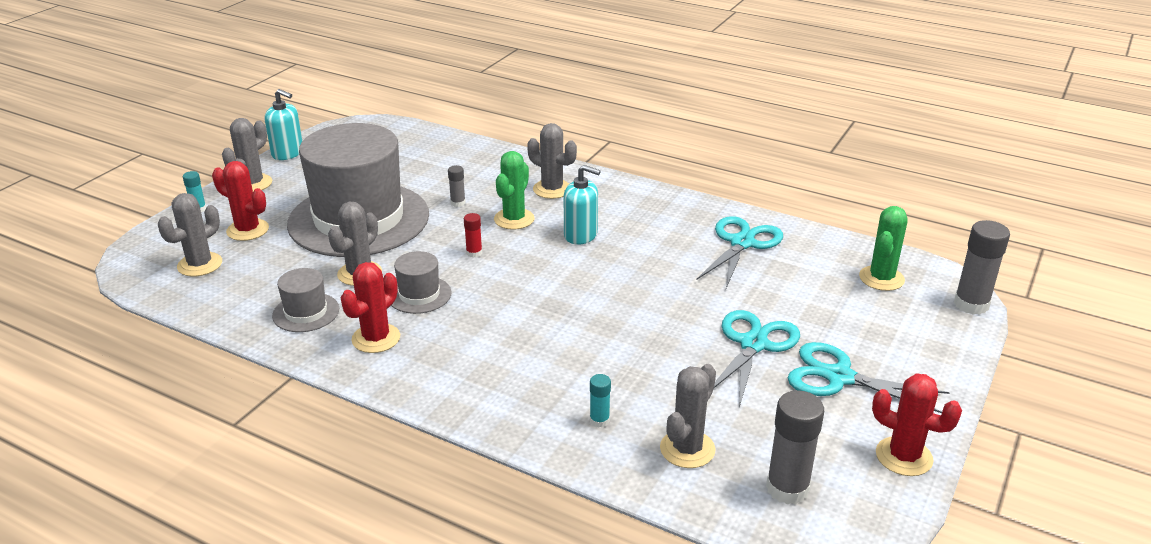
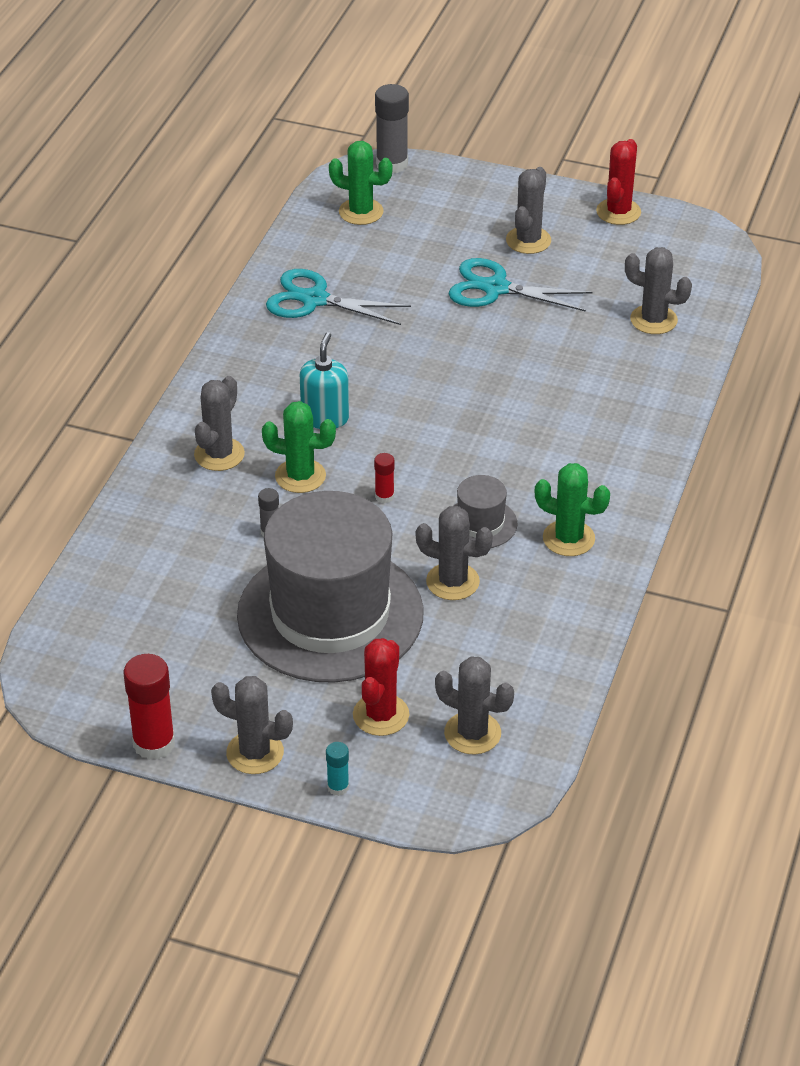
camera: 100 degrees left, 10 degrees up
(287, 153) = (154, 743): turquoise soap dispenser -> red glue stick
(306, 312) = (540, 606): grey hat -> none
(376, 338) = (568, 538): red cactus -> green cactus
(599, 420) = (637, 371): turquoise glue stick -> none
(787, 488) = (678, 268): grey glue stick -> none
(839, 377) = (528, 240): turquoise scissors -> grey cactus

